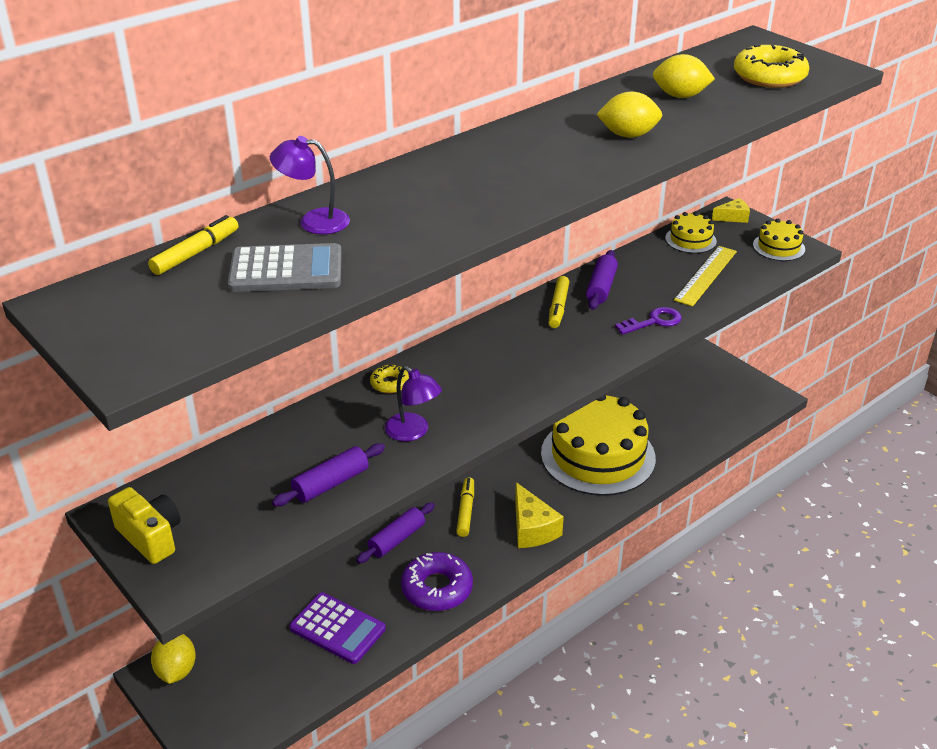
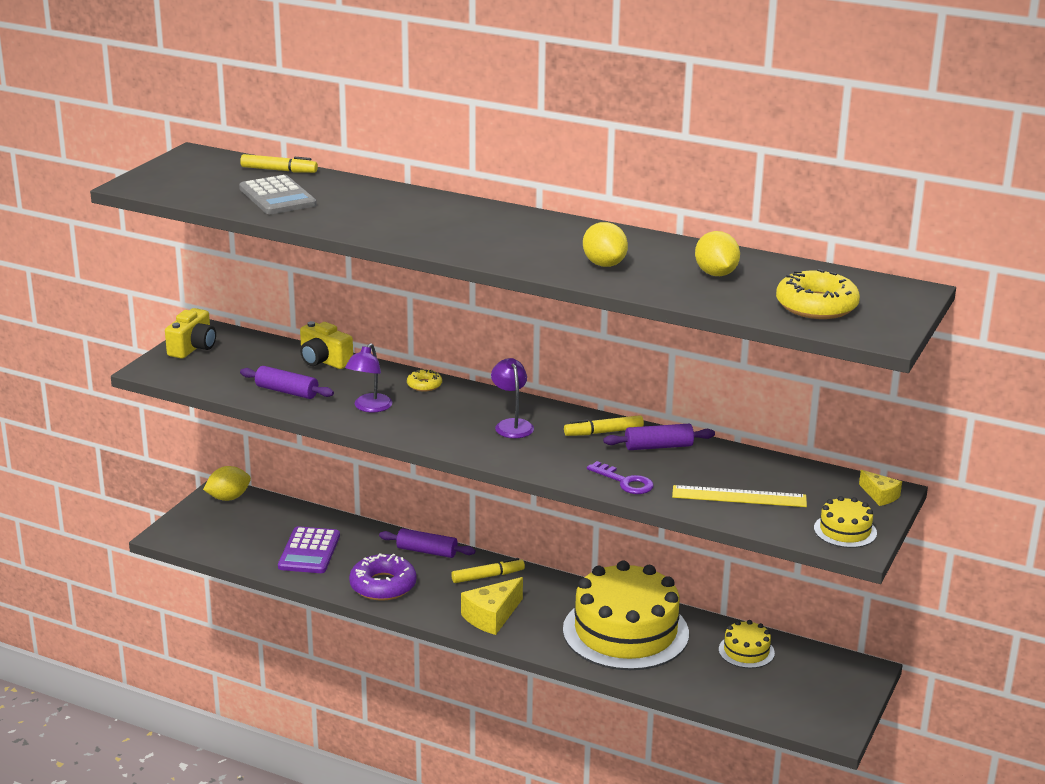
camera: 65 degrees right, 10 degrees down
(278, 438) = (324, 361): none -> yellow camera
(314, 221) = (349, 191): purple lamp -> purple lamp (512, 425)
(690, 240) = (802, 478): yellow cake -> yellow cake (746, 651)

